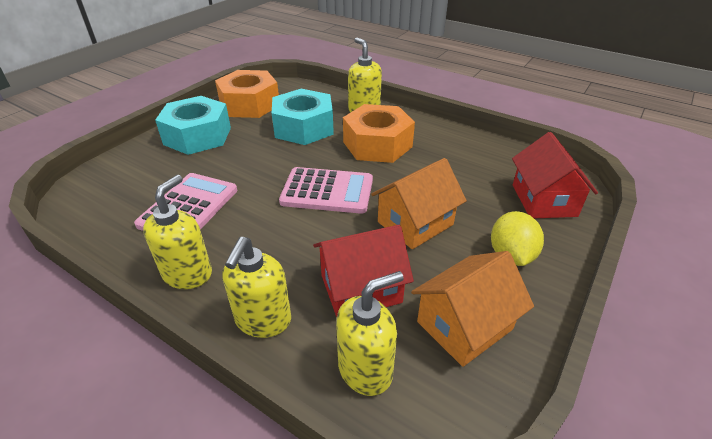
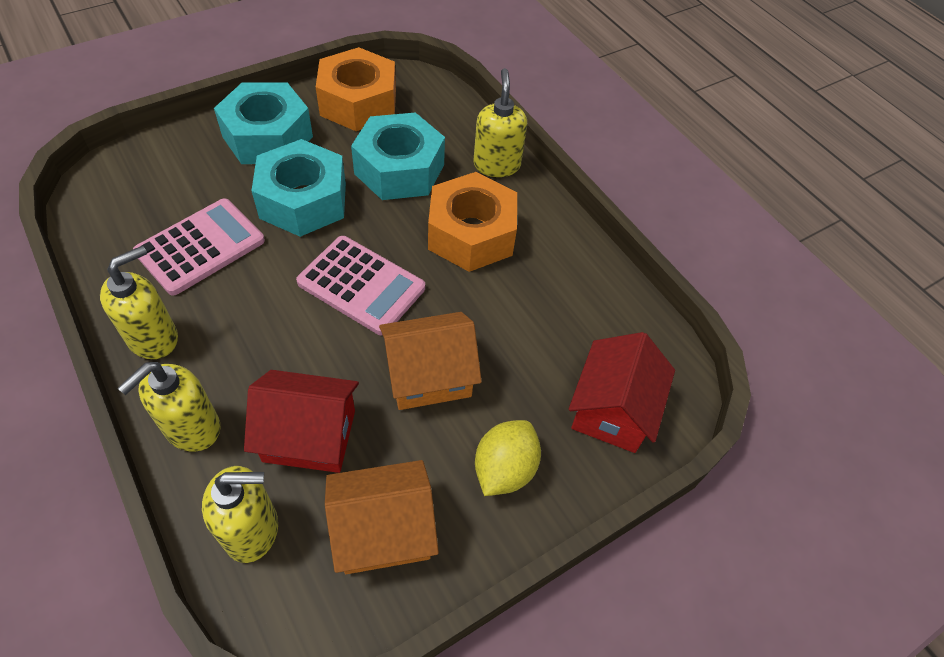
camera: 20 degrees right, 15 degrees up
(249, 160) = (303, 200): none -> turquoise nut

